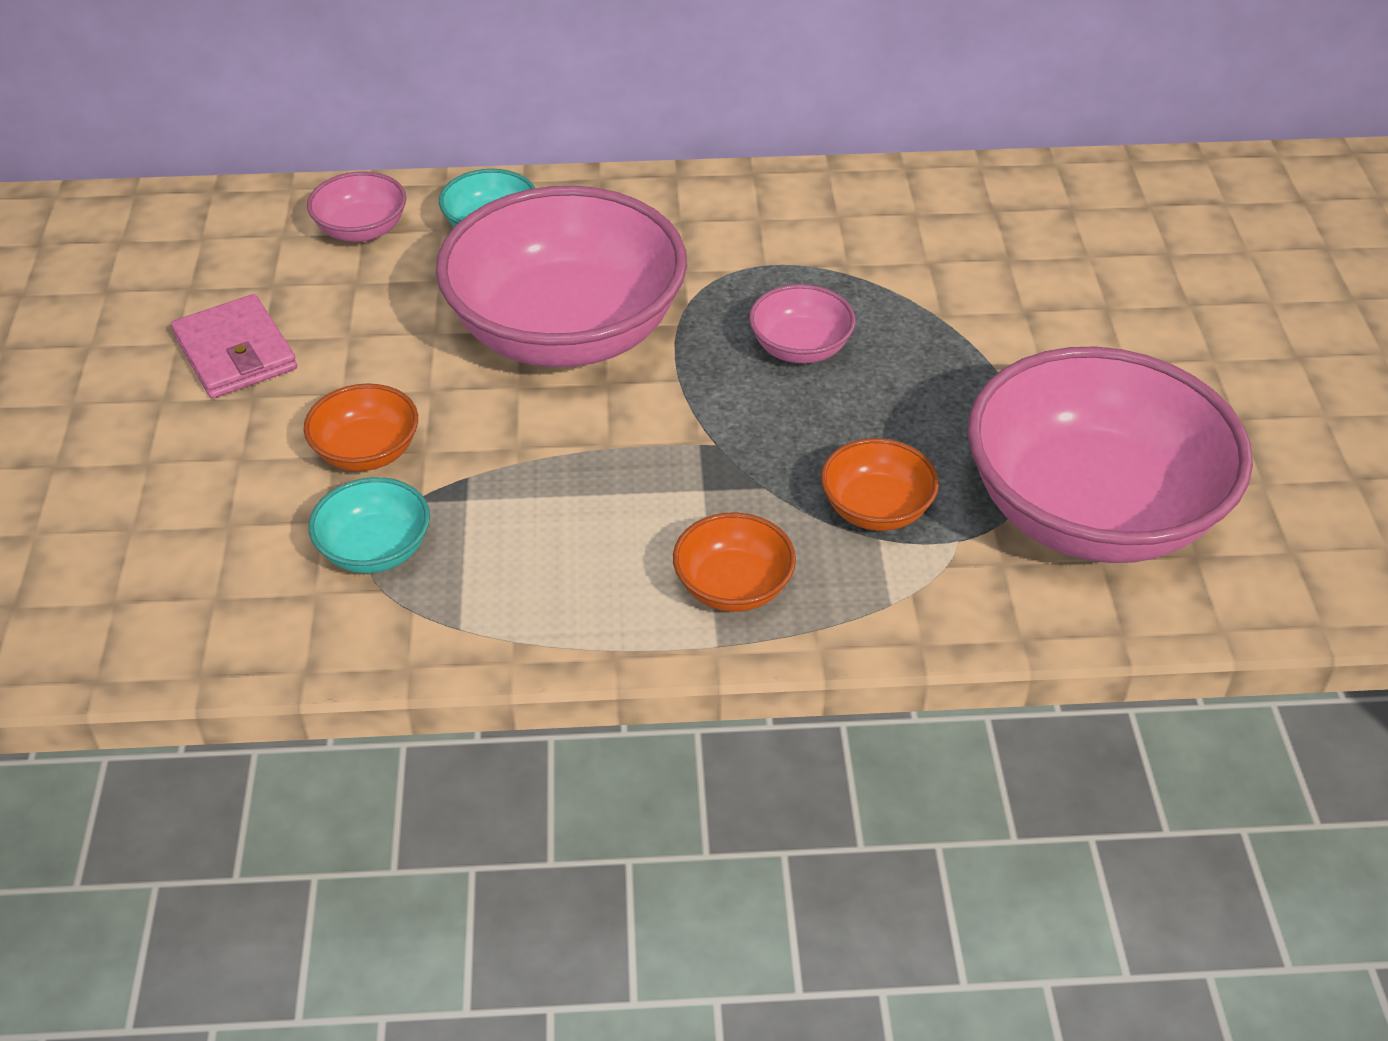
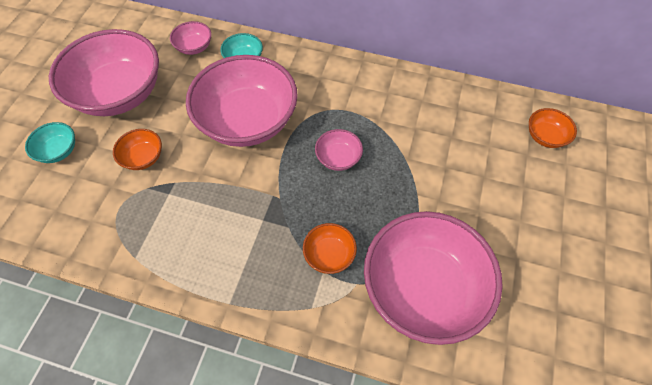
camera: 20 degrees right, 15 degrees up
(235, 352) = (119, 94): pink wallet -> pink bowl
(375, 550) = (123, 207): turquoise bowl -> turquoise bowl (59, 151)
(733, 587) = (250, 275): orange bowl -> orange bowl (545, 136)

